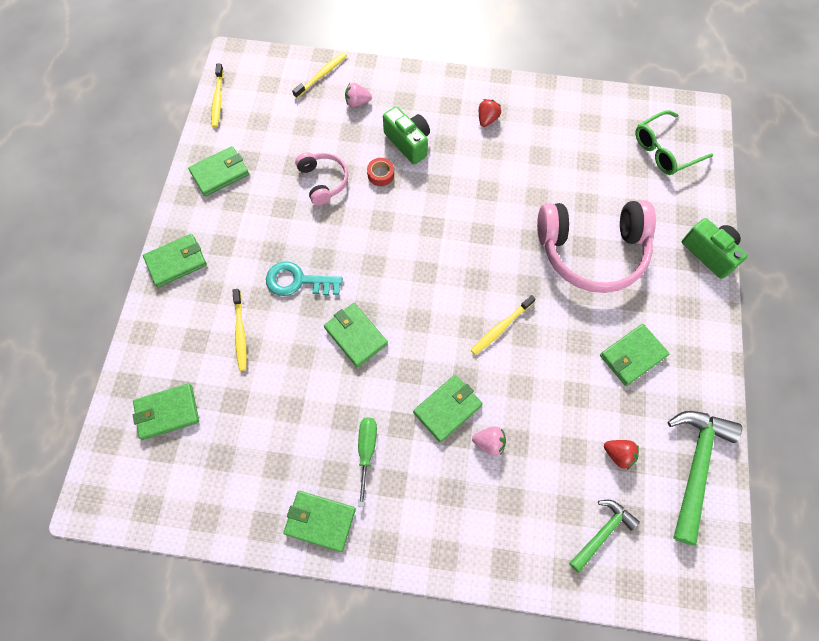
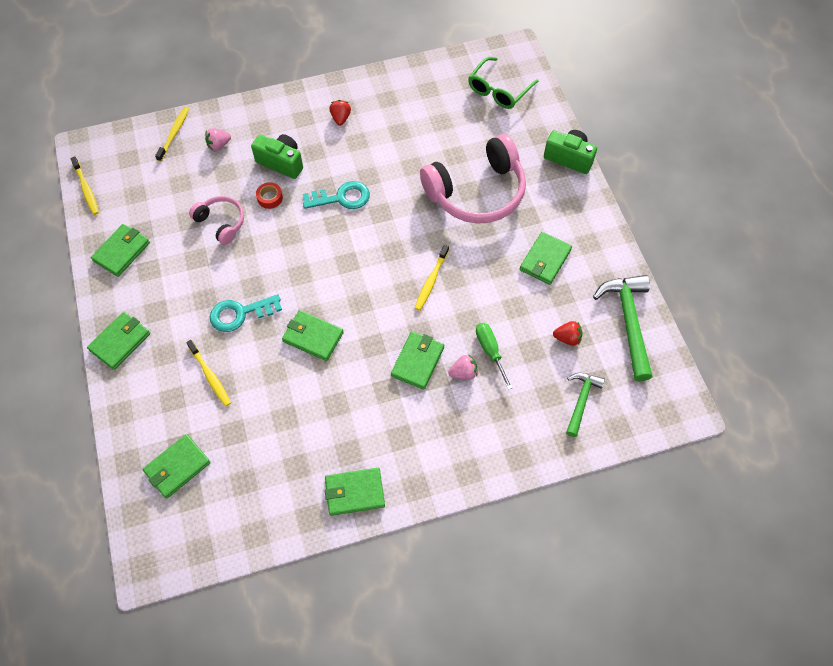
camera: 25 degrees left, 5 degrees down
(366, 451) = (367, 422): green screwdriver -> green screwdriver (490, 351)
(450, 202) = (341, 198): none -> turquoise key

